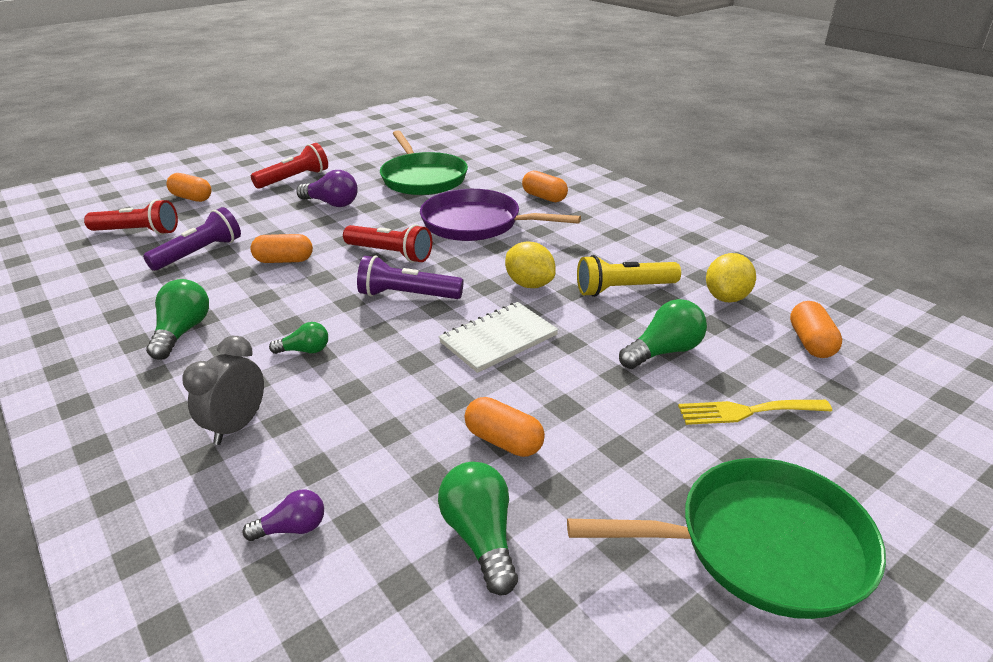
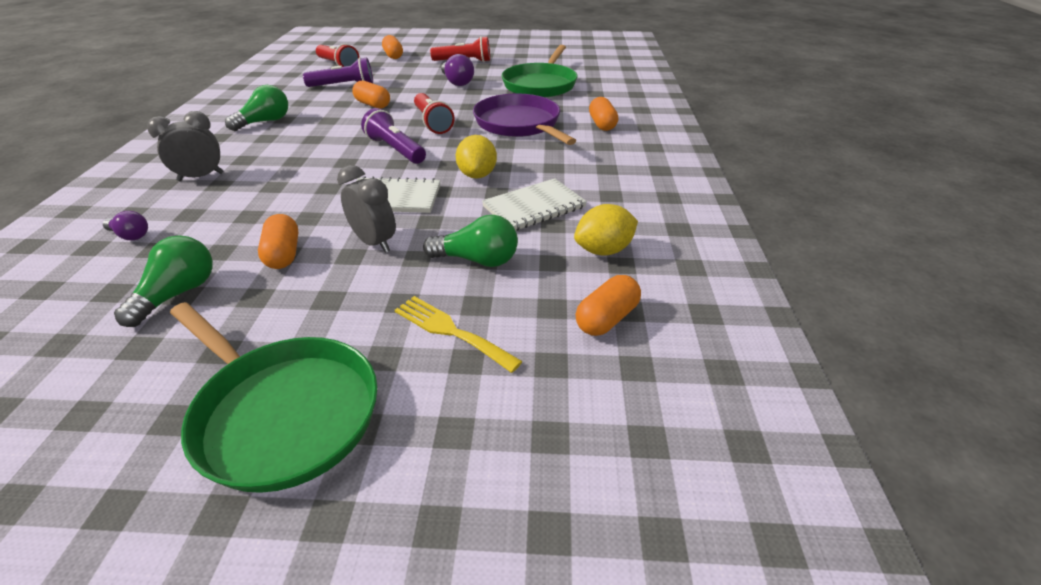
camera: 40 degrees right, 5 degrees up
(305, 350) = (293, 155): green light bulb -> none
(561, 384) = (374, 242): none -> grey clock
(623, 289) = (534, 207): yellow flashlight -> white notebook

